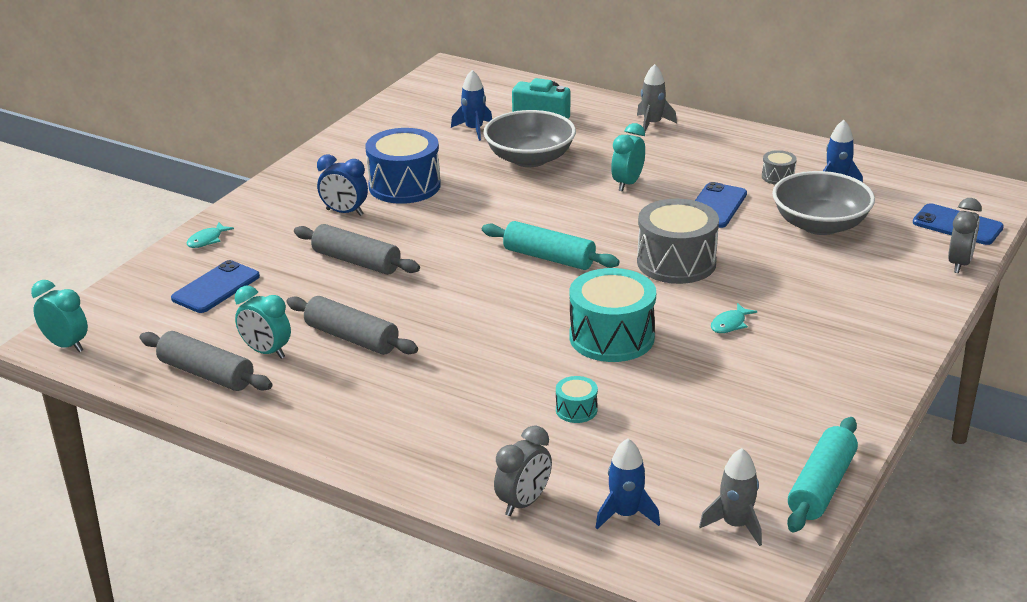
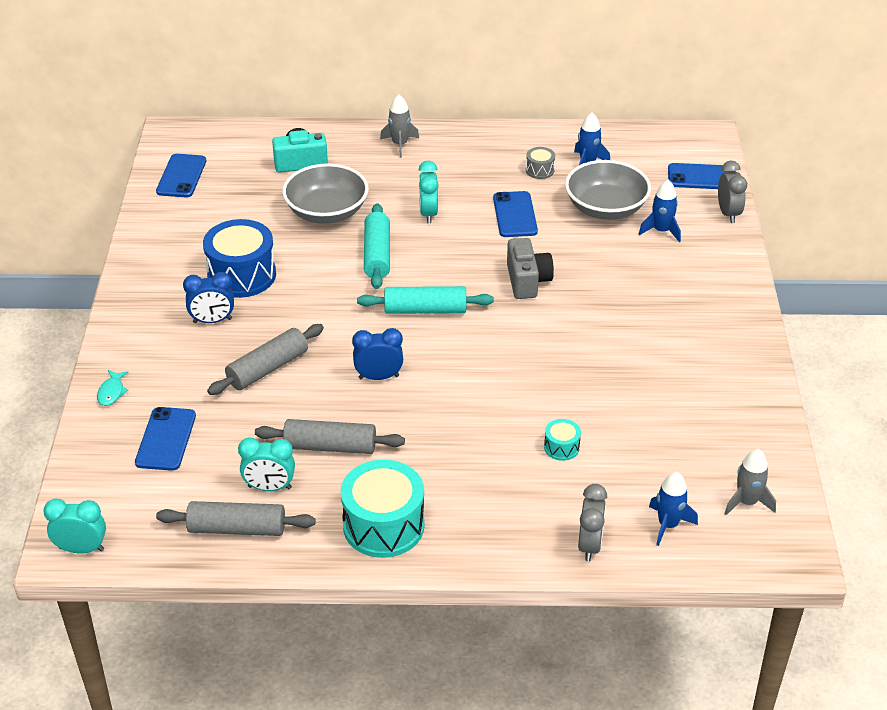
camera: 30 degrees left, 10 degrees up
(356, 261) = (268, 368): grey rolling pin -> grey rolling pin turned 45 degrees counterclockwise
(425, 101) = (181, 176): none -> blue phone
(451, 297) = (378, 377): none -> blue clock
(474, 129) = (252, 195): blue rocket -> blue rocket (661, 231)
(611, 337) = (534, 370): turquoise drum -> turquoise drum (383, 525)
(676, 262) = (527, 281): grey drum -> grey camera
(730, 324) = (611, 326): turquoise fish -> none
(821, 486) = (778, 446): turquoise rolling pin -> turquoise rolling pin (377, 254)

